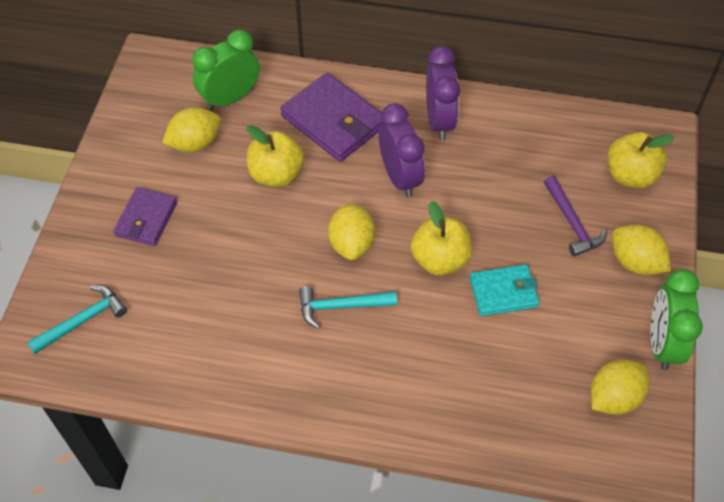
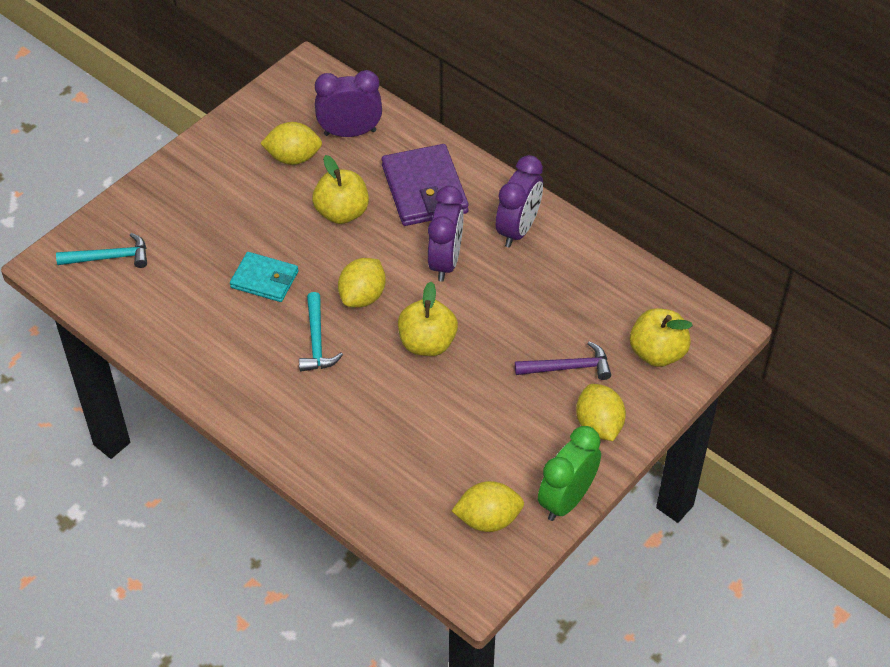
camera: 30 degrees right, 5 degrees down
(146, 219) = (211, 201): purple wallet -> none
(230, 98) = (350, 132): green clock -> purple clock
(341, 306) = (316, 341): turquoise hammer -> turquoise hammer turned 120 degrees counterclockwise
(503, 292) = (461, 394): turquoise wallet -> turquoise wallet (264, 279)
(572, 223) = (568, 367): purple hammer -> purple hammer turned 105 degrees counterclockwise

